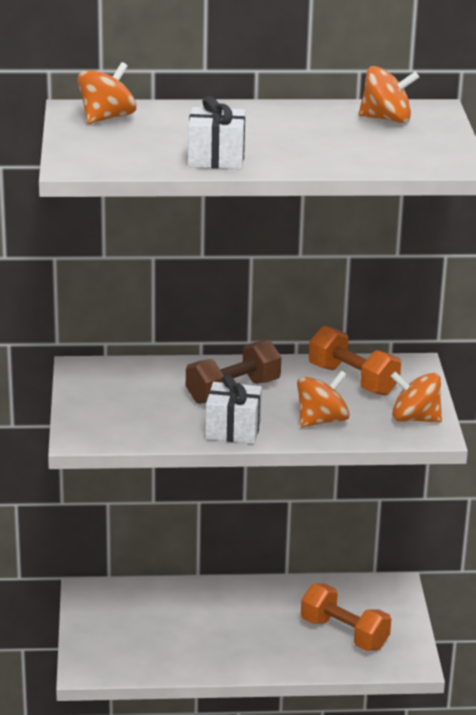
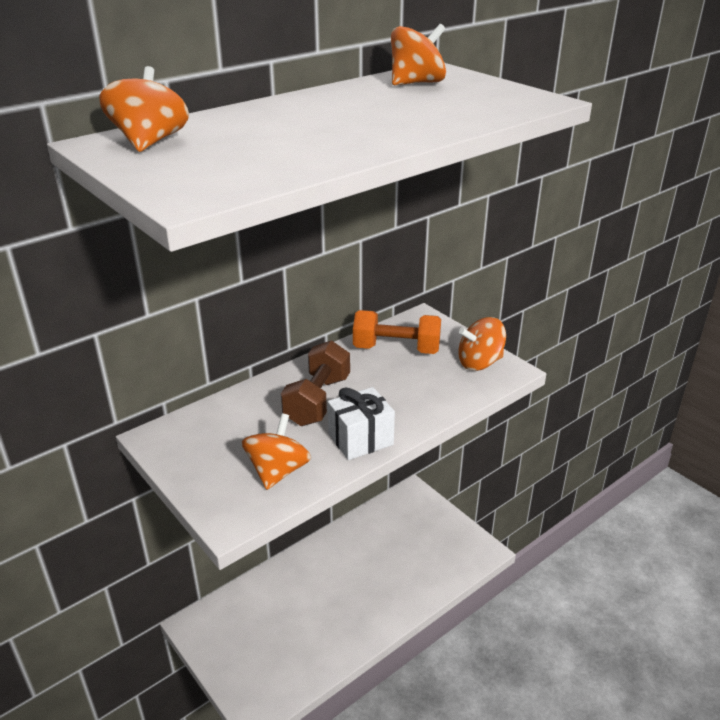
camera: 35 degrees left, 5 degrees up
(216, 159) = (335, 149): white gift -> none
(321, 420) = (418, 396): orange spinning top -> orange spinning top (278, 471)
(344, 634) = (417, 552): orange dumbbell -> none

